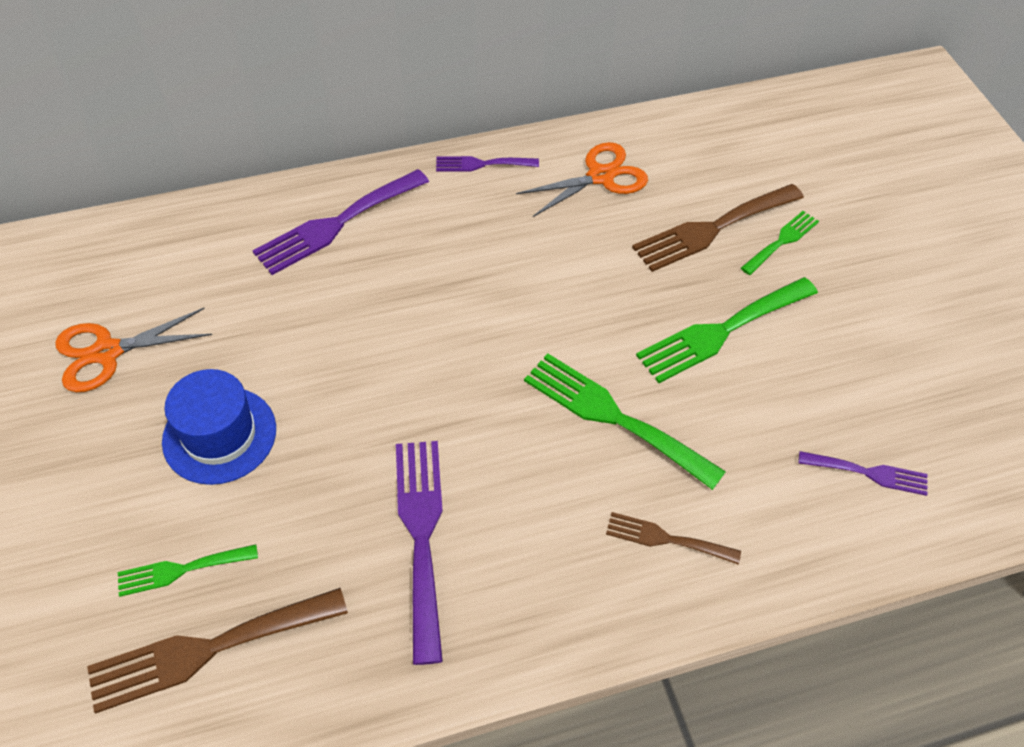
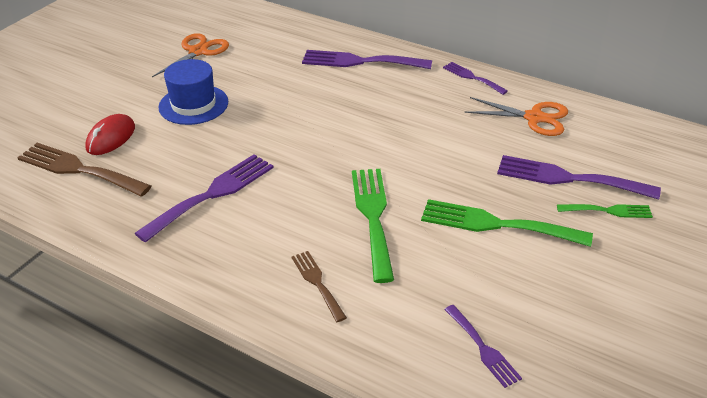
camera: 50 degrees right, 15 degrees down
(107, 352) = (198, 52): orange scissors -> orange scissors turned 90 degrees clockwise
(181, 570) = (111, 138): green fork -> red mouse
(712, 229) = (568, 178): brown fork -> purple fork

